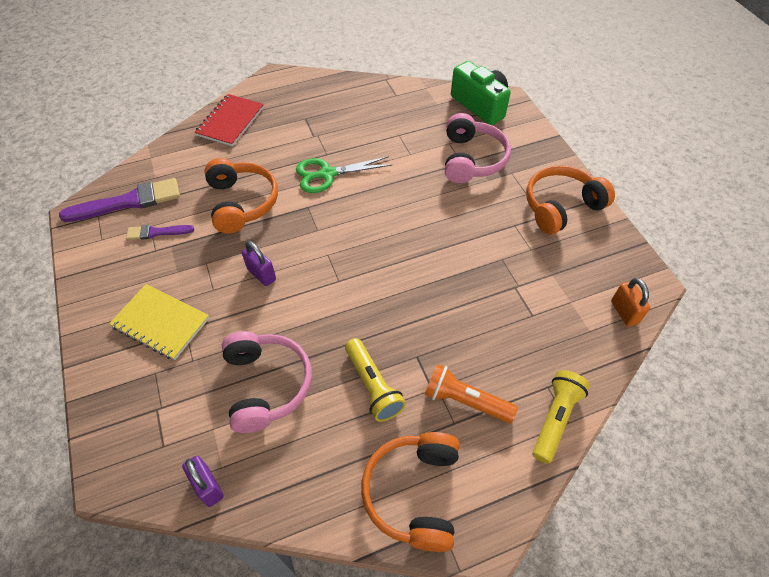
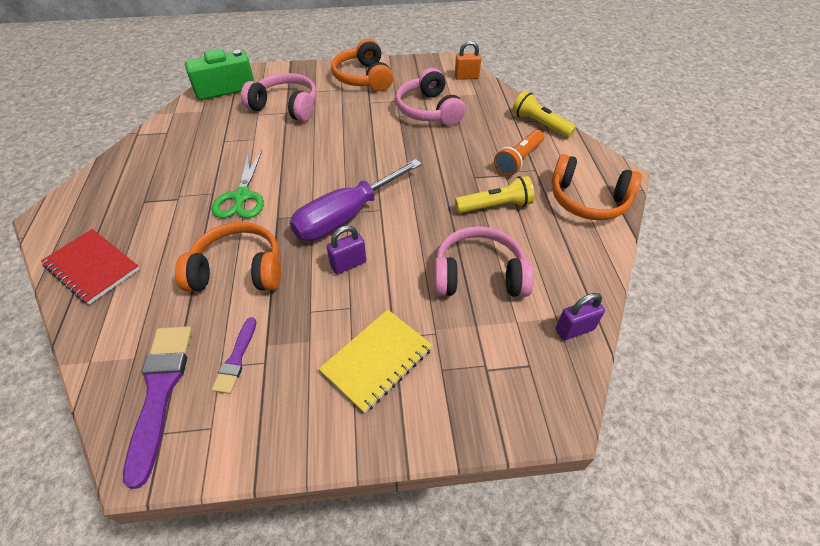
camera: 75 degrees left, 5 degrees down
(322, 255) = (346, 216): none -> purple screwdriver
(526, 285) = (428, 110): none -> pink headphones

